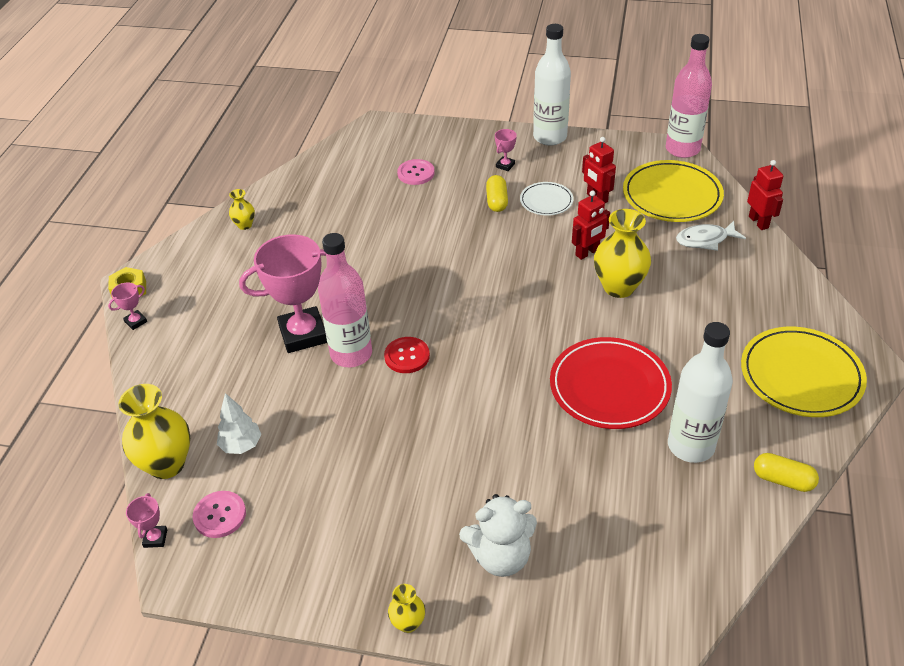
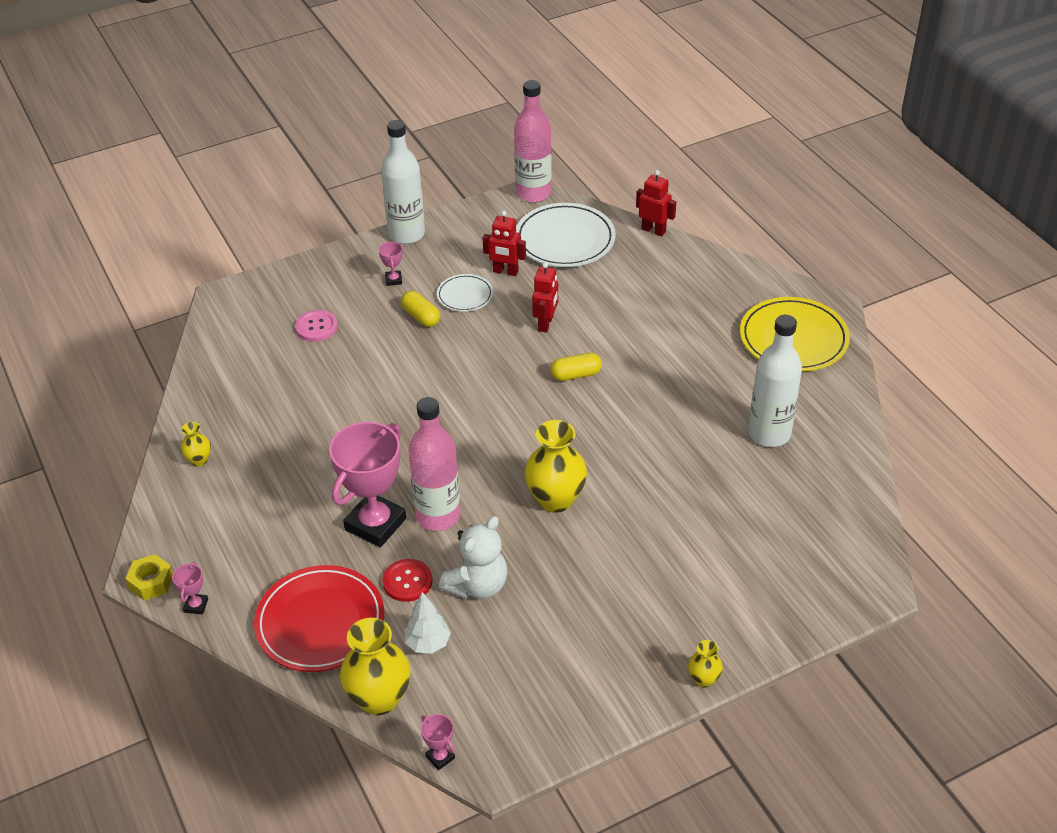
camera: 40 degrees left, 0 degrees up
(220, 515) = (474, 705): pink button -> none
(407, 356) = (488, 490): red button -> red button (407, 581)
(500, 556) = (719, 592): white teddy bear -> white teddy bear (477, 585)
(609, 387) = (671, 423): red plate -> red plate (320, 622)
(619, 287) = (599, 340): yellow vase -> yellow vase (555, 499)
(672, 195) = (565, 239): yellow plate -> white plate
(705, 240) = (627, 266): white fish -> none
(783, 480) = (849, 421): yellow capsule -> yellow capsule (576, 375)

